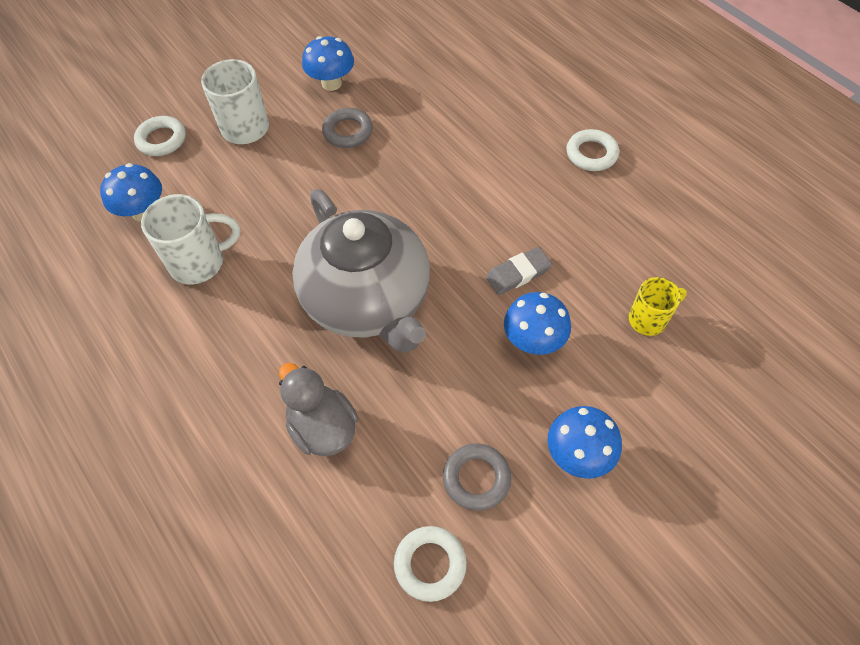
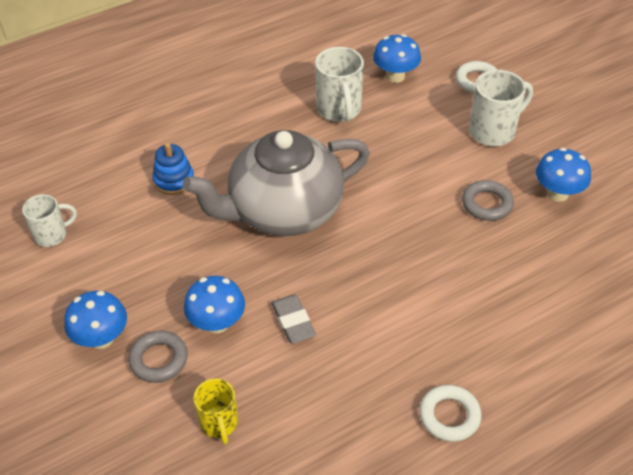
camera: 95 degrees right, 10 degrees down
(322, 427) = (174, 180): grey duck -> blue stacking toy
(430, 564) = (52, 235): white ring -> white mug
(476, 478) = (104, 268): grey ring -> grey ring (159, 359)

